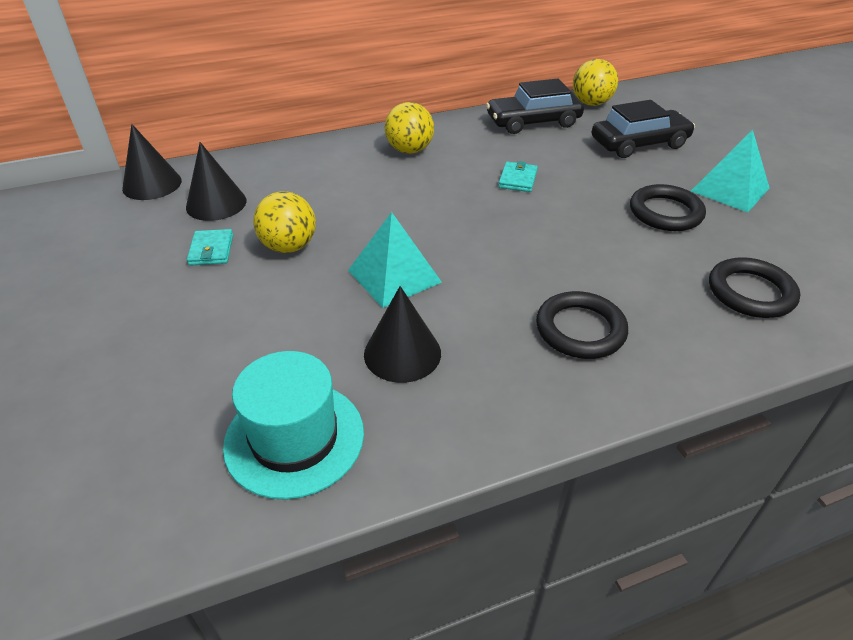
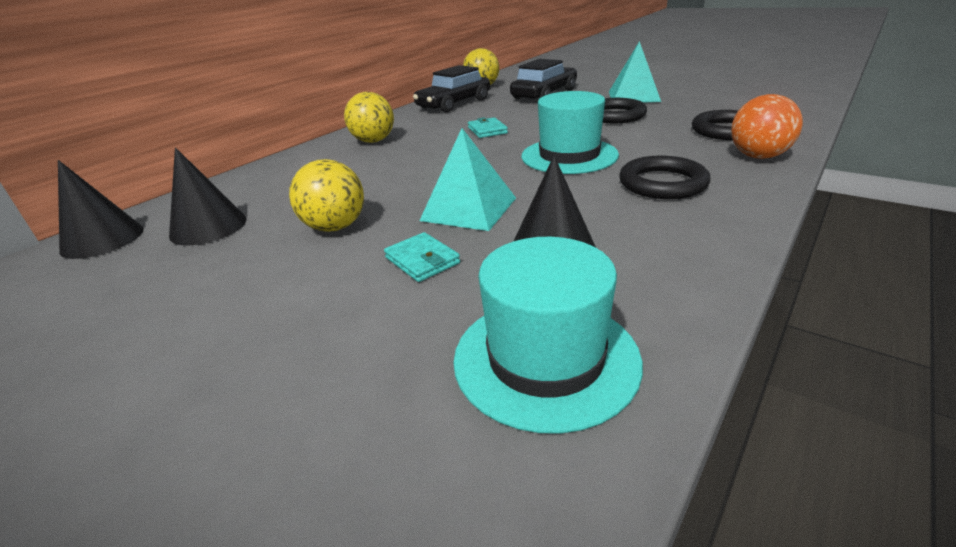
camera: 30 degrees left, 10 degrees down
(211, 250) = (244, 259): turquoise wallet -> turquoise wallet (422, 260)
(546, 251) = (569, 156): none -> turquoise hat
(723, 344) = (758, 156): none -> orange ball

